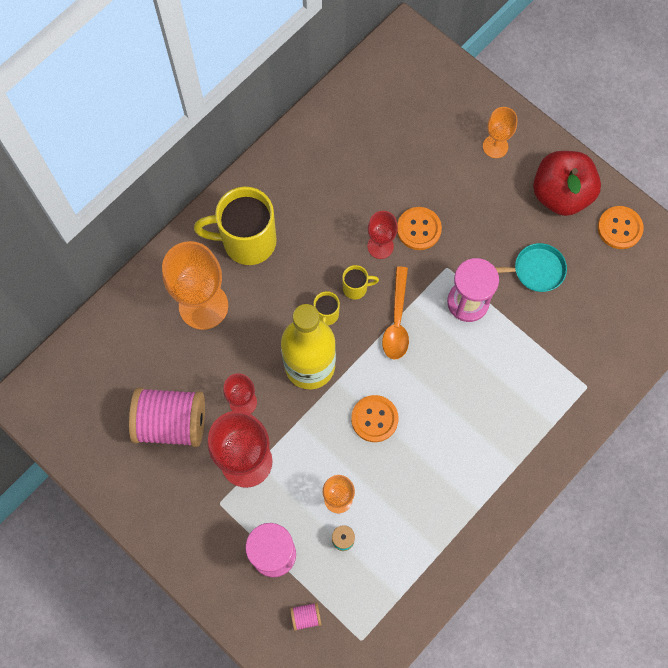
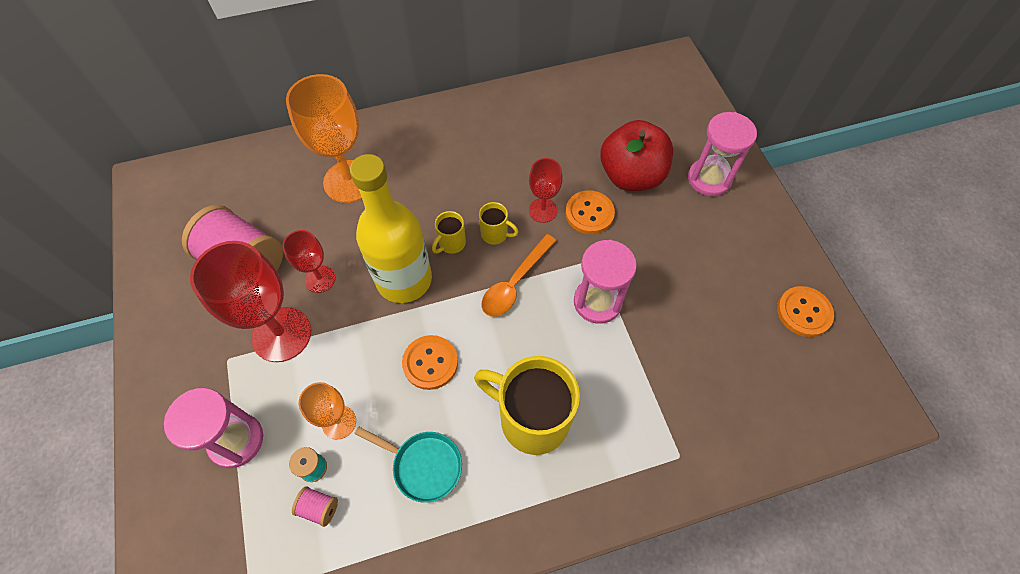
camera: 30 degrees right, 10 degrees down
(247, 241) = (425, 149): yellow mug -> yellow mug (531, 419)
(306, 617) = (216, 529): pink spool -> pink spool (319, 508)
(495, 146) = (709, 179): orange goblet -> pink hourglass
(535, 270) = (686, 307): turquoise pan -> turquoise pan (423, 465)
(560, 194) = (754, 250): red apple -> red apple (631, 176)

